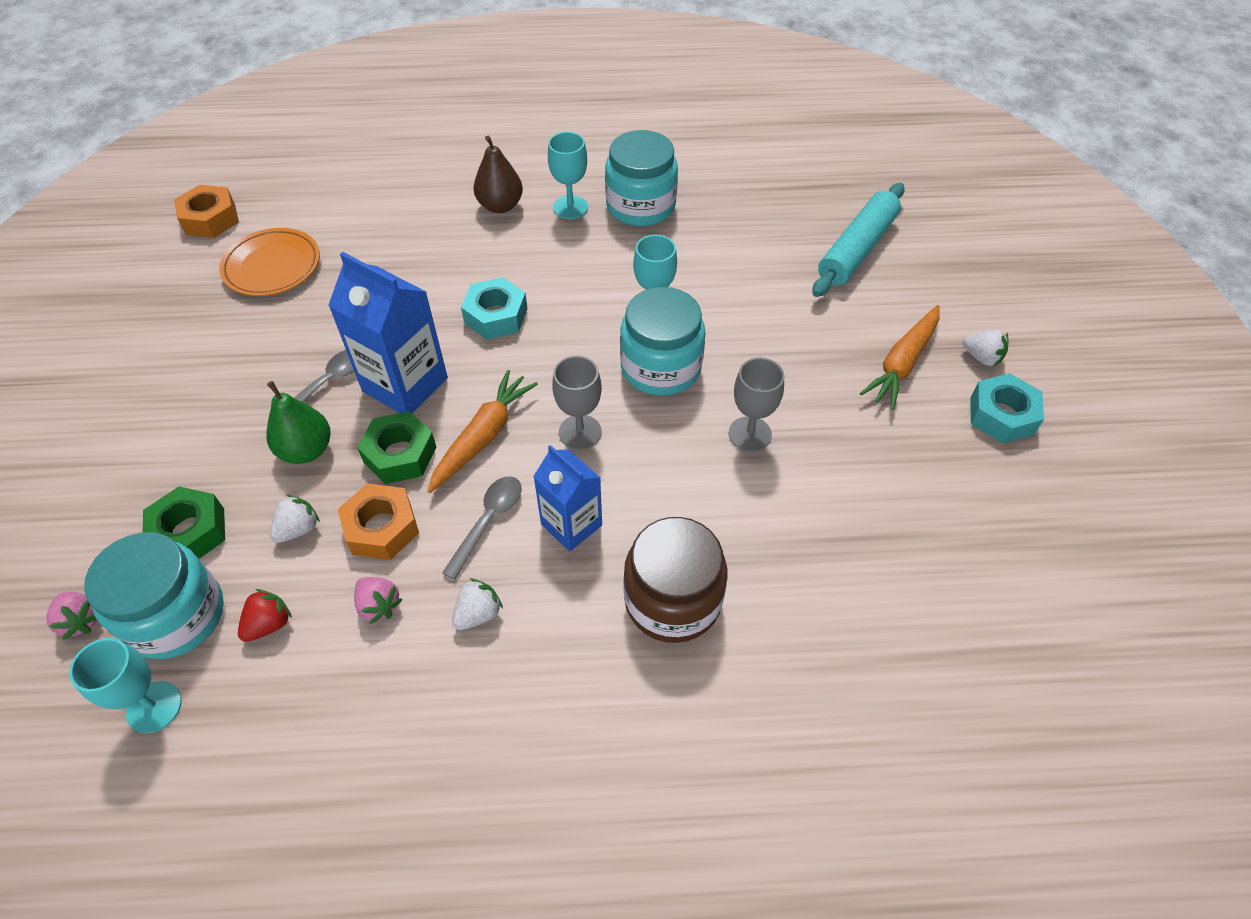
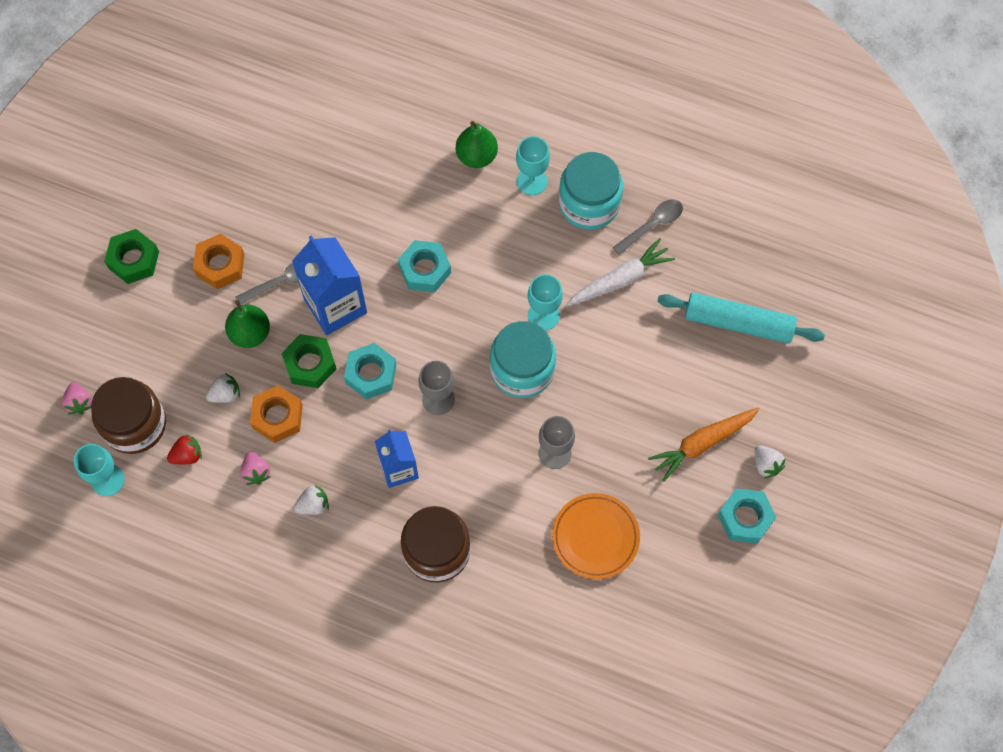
camera: 25 degrees right, 15 degrees up
(176, 616) = (134, 424): turquoise jar -> brown jar
(190, 532) = (158, 366): green nut -> green nut (134, 260)
(210, 219) = (248, 78): orange nut -> orange nut (220, 265)
(272, 267) = (279, 150): orange plate -> orange plate (595, 537)
(483, 437) = (371, 374): orange carrot -> turquoise nut
(488, 522) = (346, 442): grey spoon -> grey spoon (652, 225)
(500, 206) = (476, 156): brown pear -> green pear
(713, 254) = (620, 279): none -> white carrot
(856, 249) = (738, 323): turquoise rolling pin -> turquoise rolling pin turned 45 degrees clockwise

